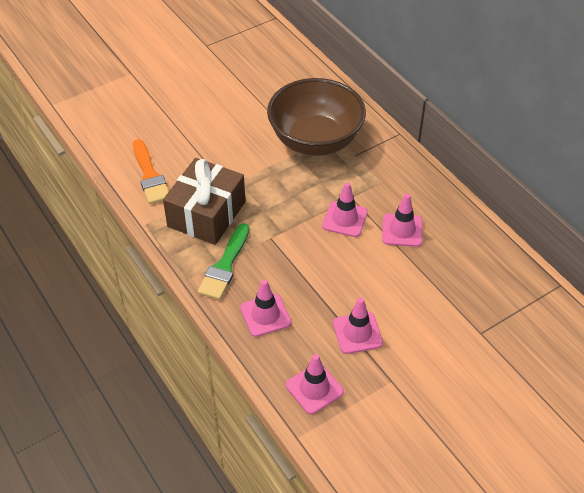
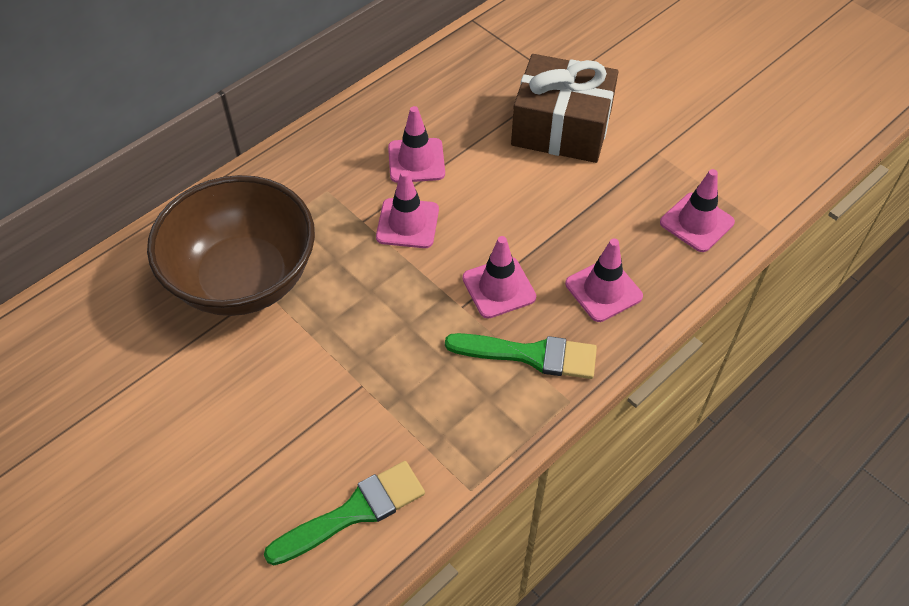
camera: 100 degrees left, 5 degrees up
(150, 175) = (353, 512): orange brush -> green brush
(206, 214) = (430, 401): brown gift -> brown gift (561, 128)
(357, 333) = (599, 190): pink traffic cone -> pink traffic cone (499, 288)

